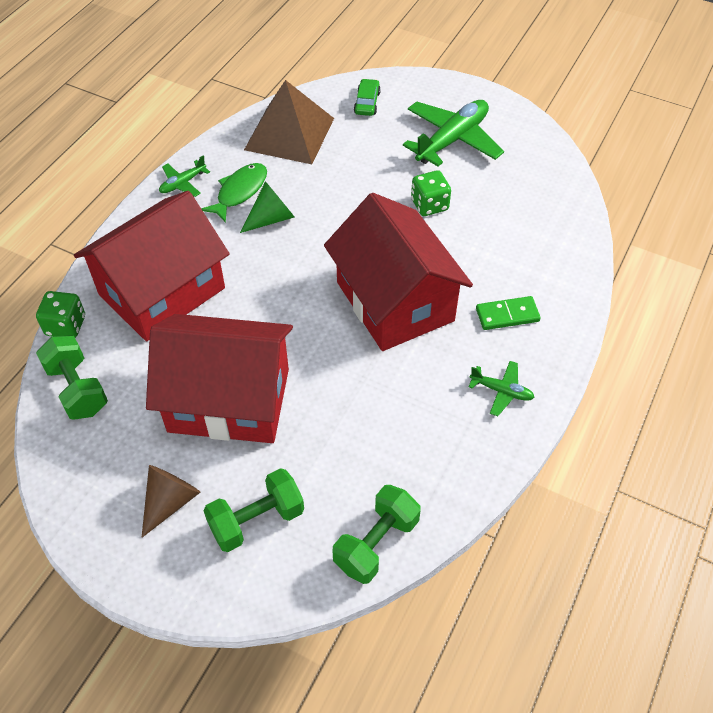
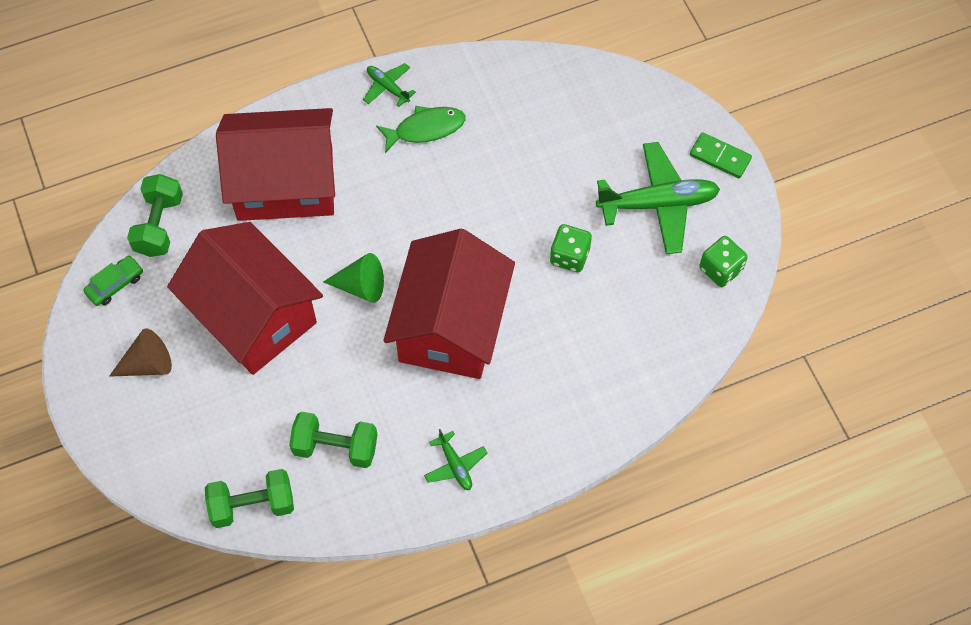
camera: 40 degrees right, 10 degrees up
(66, 326) = (193, 163): green dice -> green dice (720, 269)
(183, 183) = (388, 87): green plane -> green plane turned 45 degrees clockwise
(256, 520) = (191, 424): green dumbbell -> green dumbbell (335, 447)
(271, 218) = (427, 174): green cone -> green cone (361, 286)
(289, 134) = (521, 96): brown pyramid -> none
(367, 103) = (621, 109): green car -> green car (115, 284)
(507, 315) = (527, 406): green domino -> green domino (720, 157)

